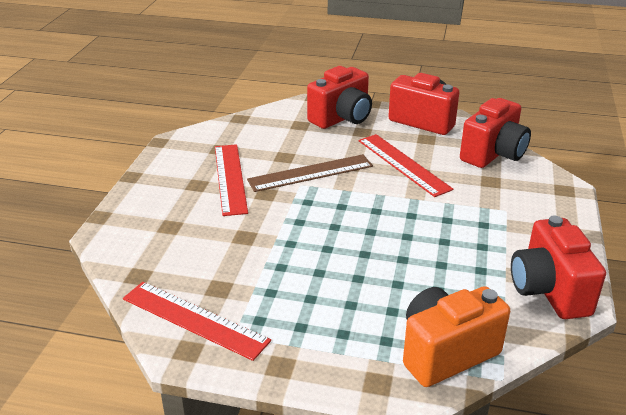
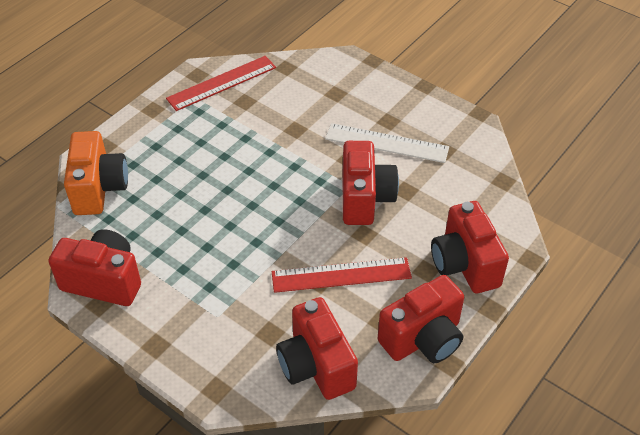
camera: 115 degrees right, 15 degrees up
(230, 178) = (386, 143): red ruler -> white ruler
(310, 173) = (365, 199): brown ruler -> red camera

